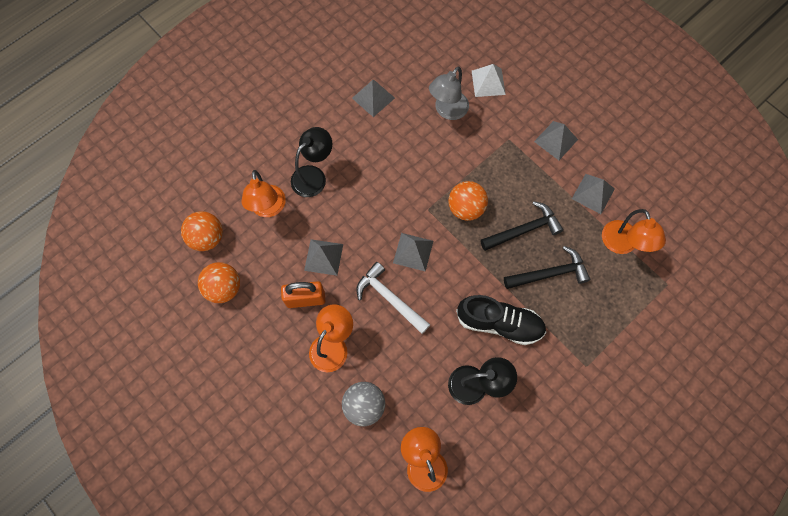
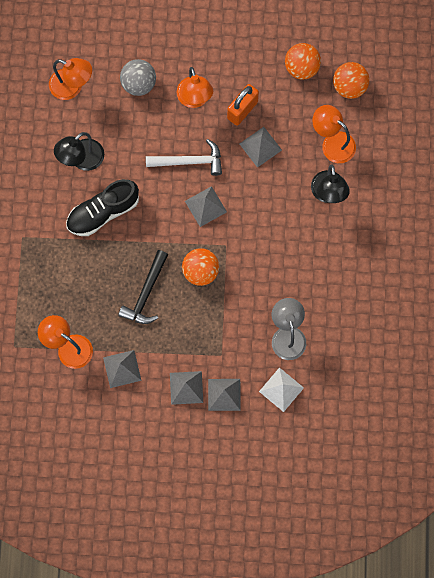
camera: 135 degrees right, 5 degrees up
(373, 98) = (351, 293): grey pyramid -> grey pyramid (224, 394)
(549, 273) = (100, 278): black hammer -> none

